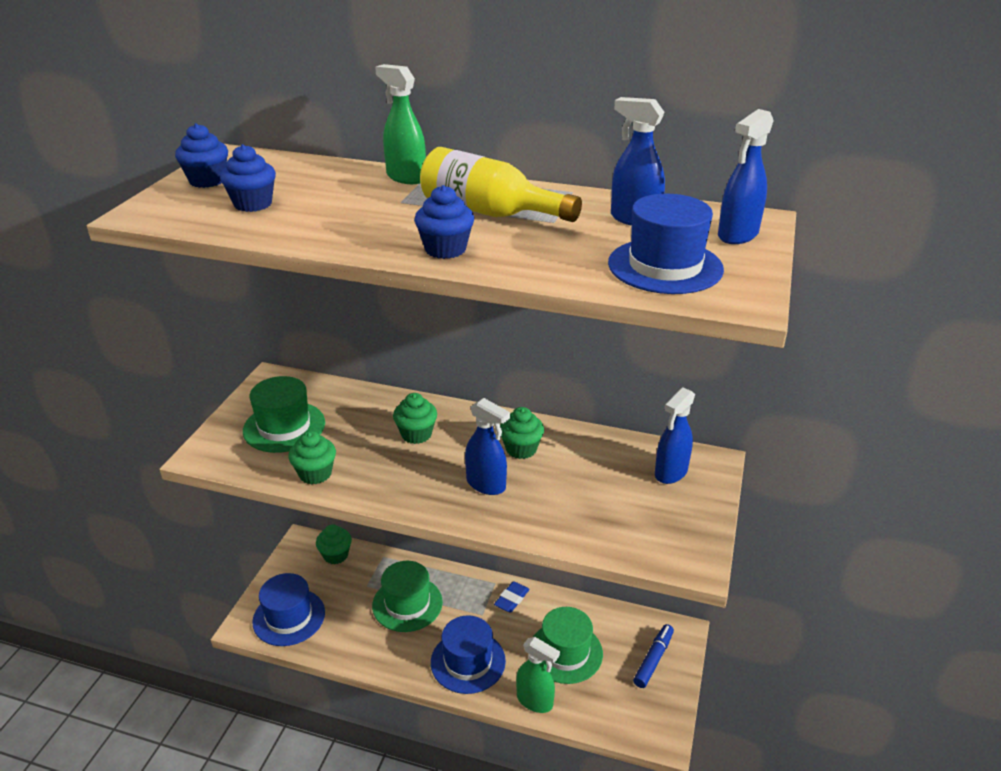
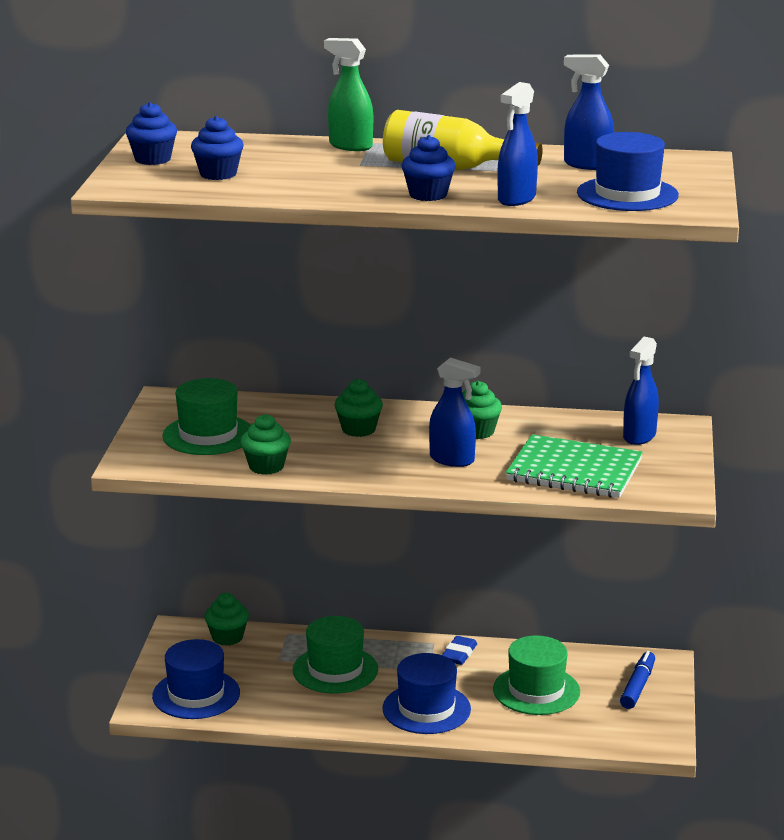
camera: 10 degrees left, 10 degrees down
(535, 701) = (514, 731): green spray bottle -> none
(597, 514) = (574, 471): none -> green notebook
(737, 235) = (683, 170): blue spray bottle -> blue spray bottle (516, 199)

